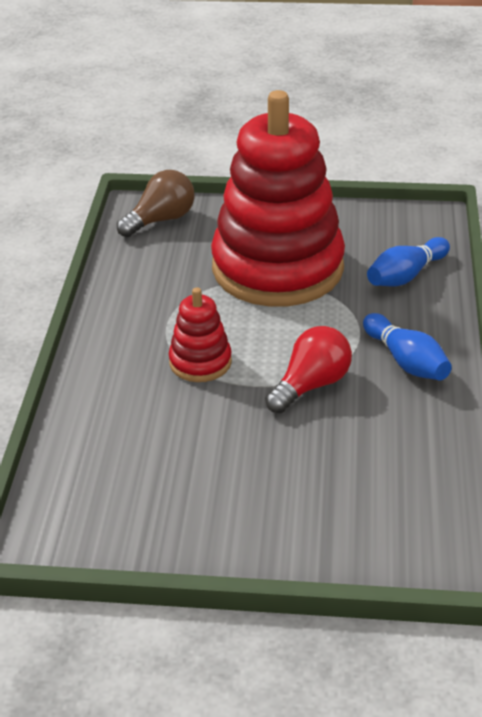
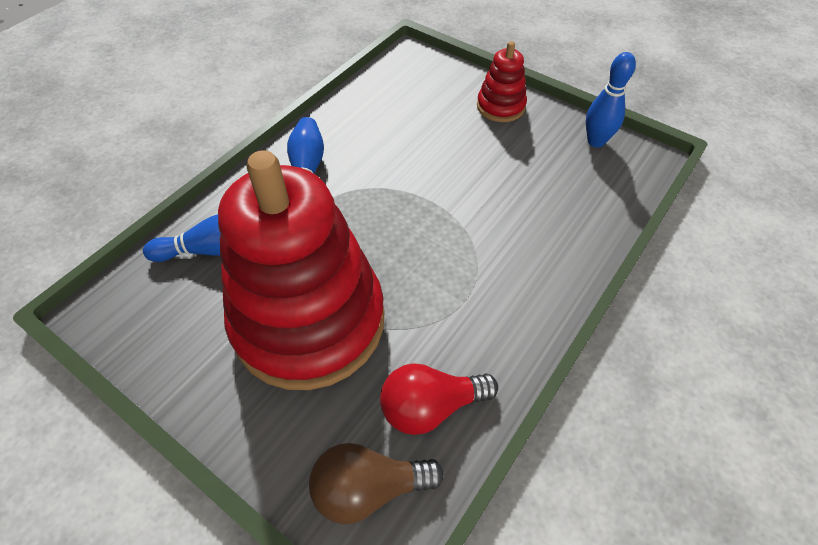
camera: 150 degrees left, 15 degrees up
(113, 534) = (596, 141): none -> blue bowling pin
(200, 362) = (461, 243): red stacking toy -> red stacking toy (500, 106)
(311, 385) = (392, 183): red light bulb -> red light bulb (430, 406)

